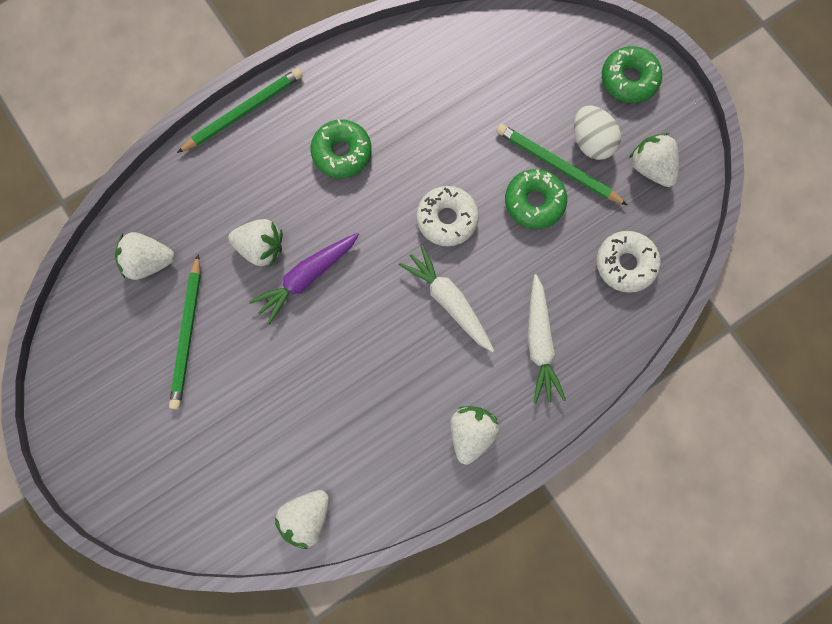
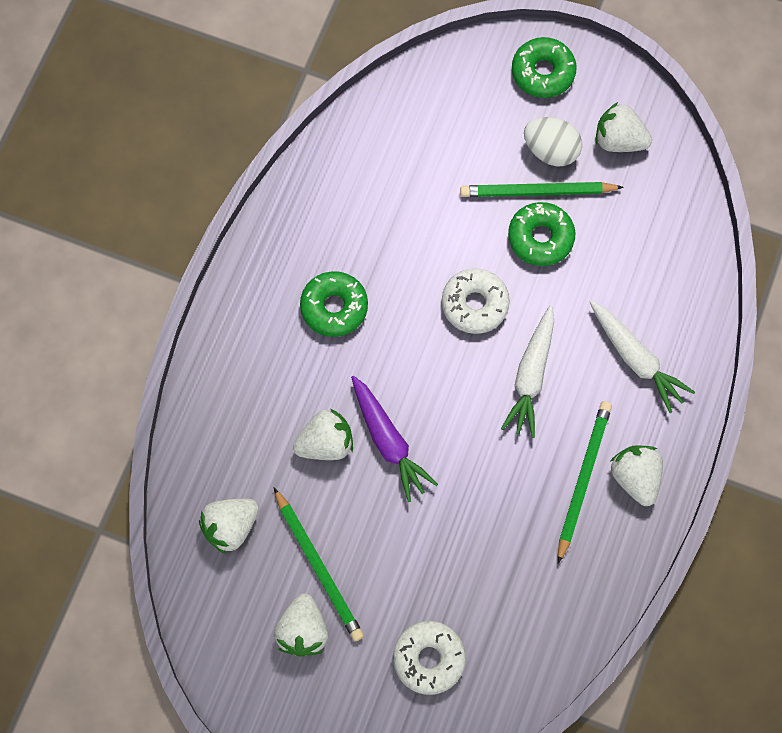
camera: 35 degrees left, 5 degrees down
(243, 111) = (212, 330): green pencil -> green pencil (582, 479)
(306, 517) = (548, 649): white strawberry -> white strawberry (303, 630)
(307, 277) = (388, 441): purple carrot -> purple carrot turned 45 degrees counterclockwise
(449, 301) = (531, 376): white carrot -> white carrot turned 90 degrees counterclockwise
(625, 264) = (658, 240): white donut -> white donut (429, 658)

